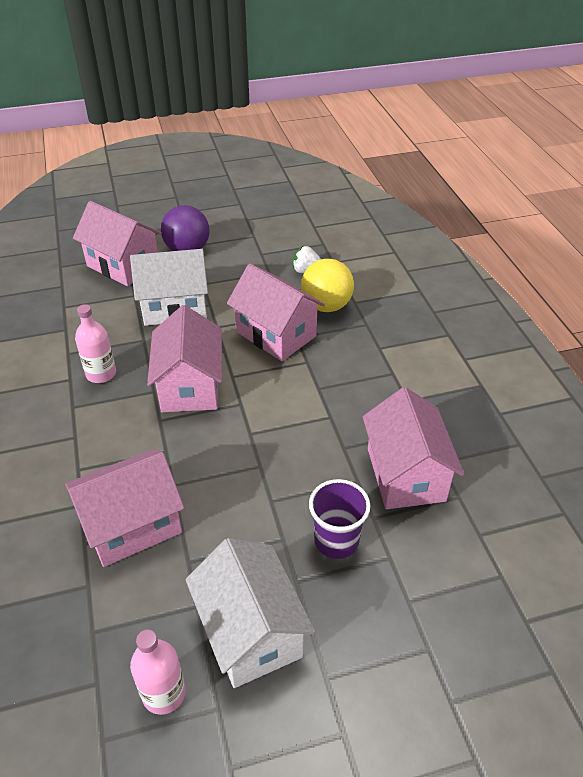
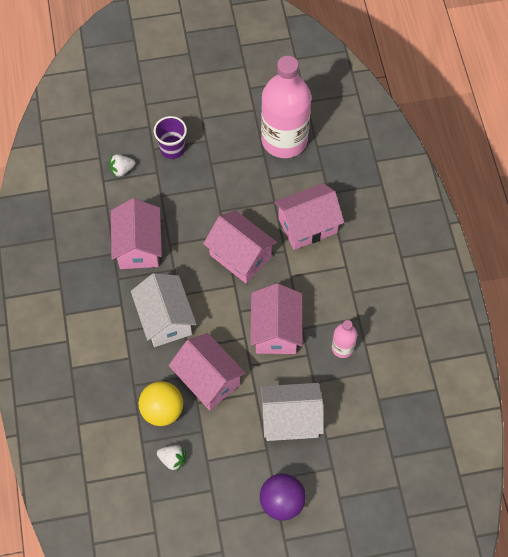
camera: 175 degrees left, 20 degrees up
(123, 265) = (341, 483): pink house -> pink house (240, 256)
(164, 693) = (284, 140): pink bottle -> pink bottle, size x2.23
(250, 632) = (241, 163): white house -> white house (165, 319)
(336, 540) = (189, 207): purple cup -> purple cup (172, 149)
(475, 599) = (122, 170): none -> white strawberry

